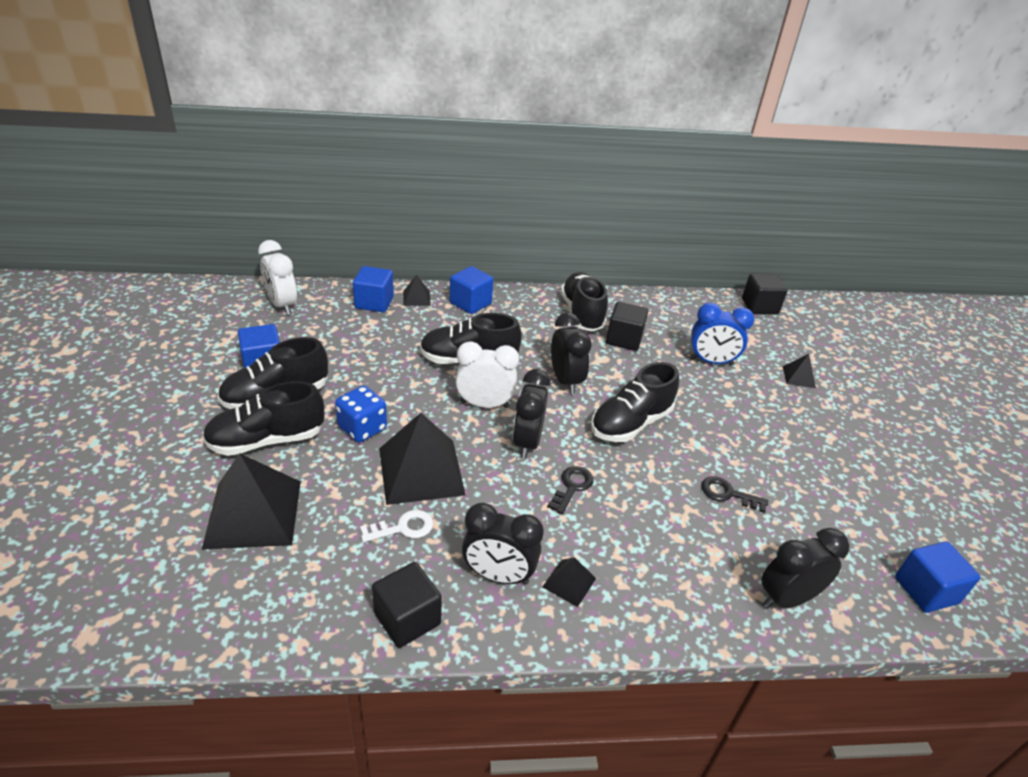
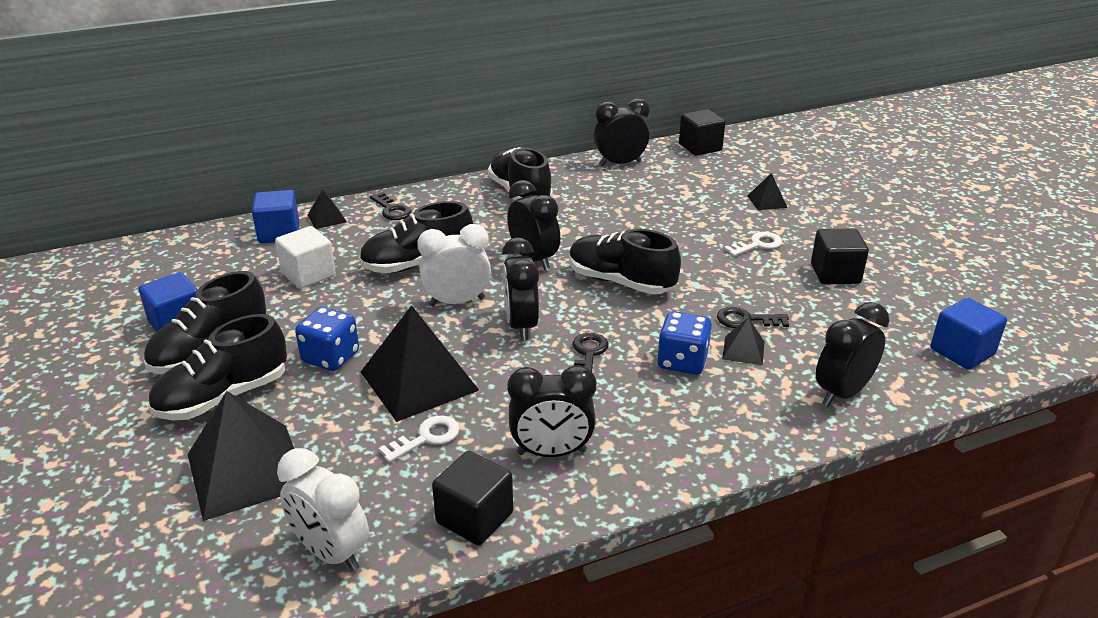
camera: 15 degrees left, 5 degrees down
(282, 305) = (168, 260): white clock -> white clock (331, 552)
(379, 346) = (308, 274): none -> white cube
(470, 303) = (392, 210): blue cube -> black key
(569, 582) = (627, 438): black pyramid -> black pyramid (743, 350)
(624, 339) = (576, 207): black cube -> black cube (835, 274)
(630, 423) = (620, 282): black shoe -> black shoe turned 90 degrees clockwise
(651, 519) = (682, 361): none -> blue dice
(680, 306) = (620, 164): none -> black clock
(711, 362) = (675, 207): blue clock -> none
(771, 419) = (757, 245): none -> white key

